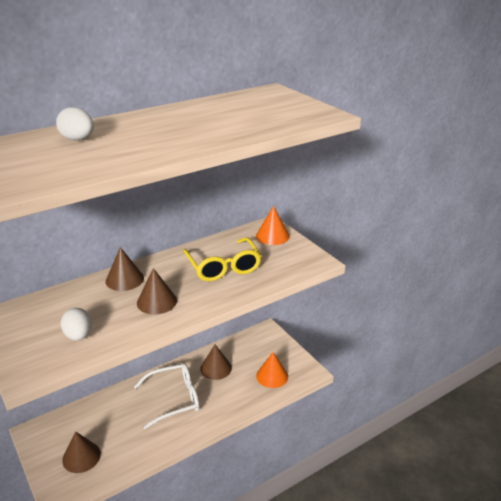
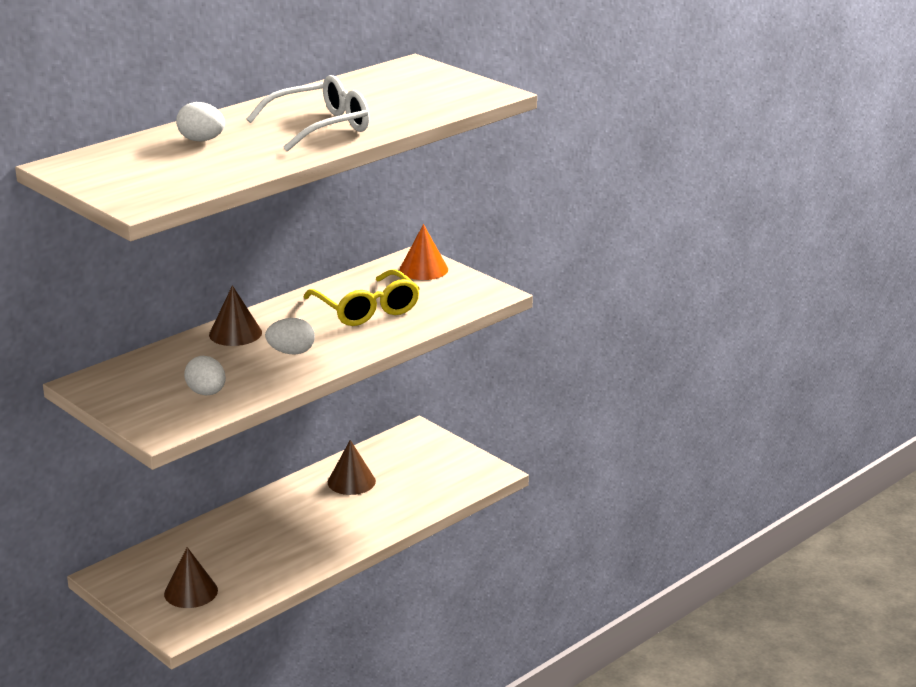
camera: 10 degrees left, 5 degrees down
(157, 301) = (291, 352): brown cone -> white egg
(174, 399) = (301, 521): white glasses -> white glasses (321, 127)
(272, 376) = (438, 482): orange cone -> none

